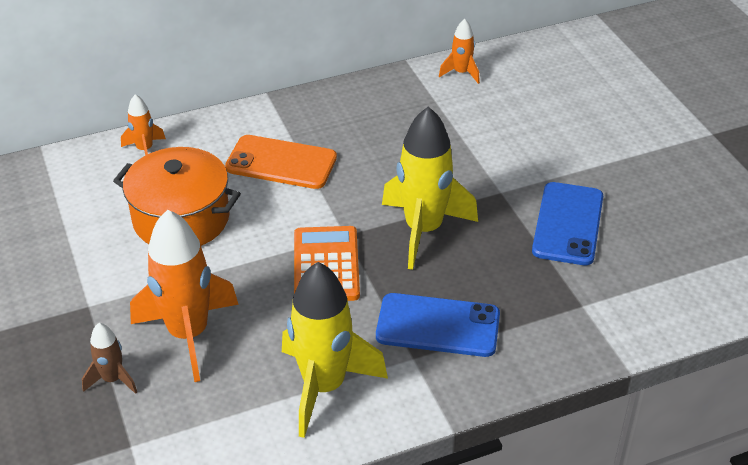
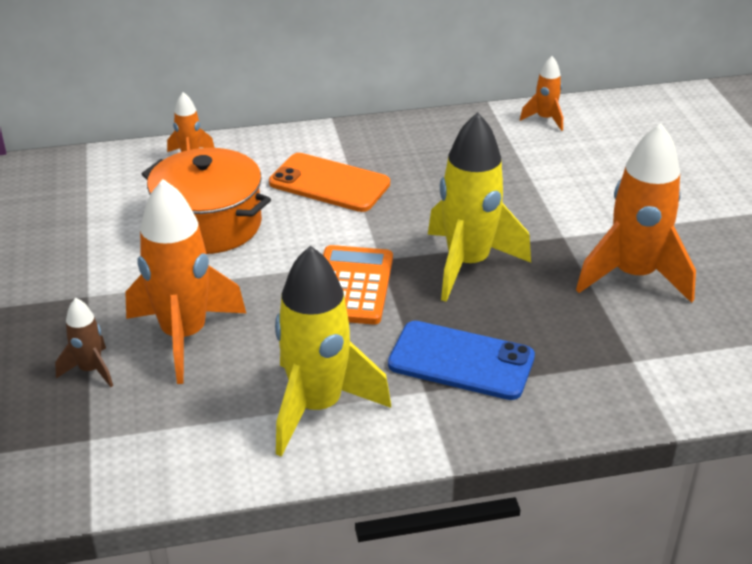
camera: 10 degrees right, 5 degrees down
(568, 224) = (633, 276): blue phone -> orange rocket

